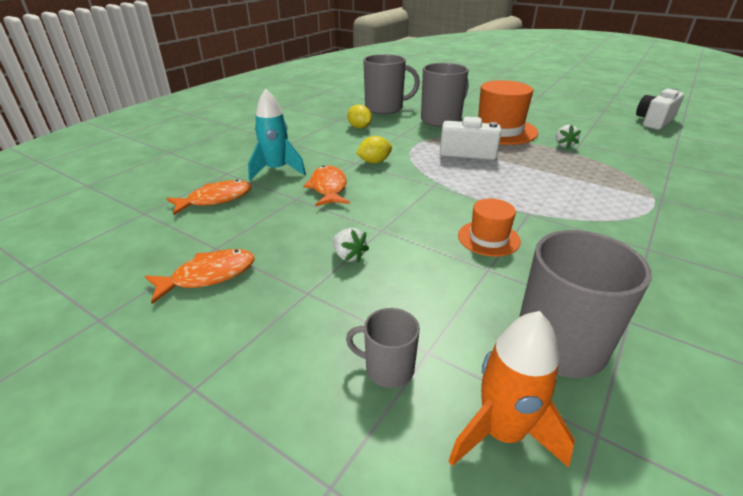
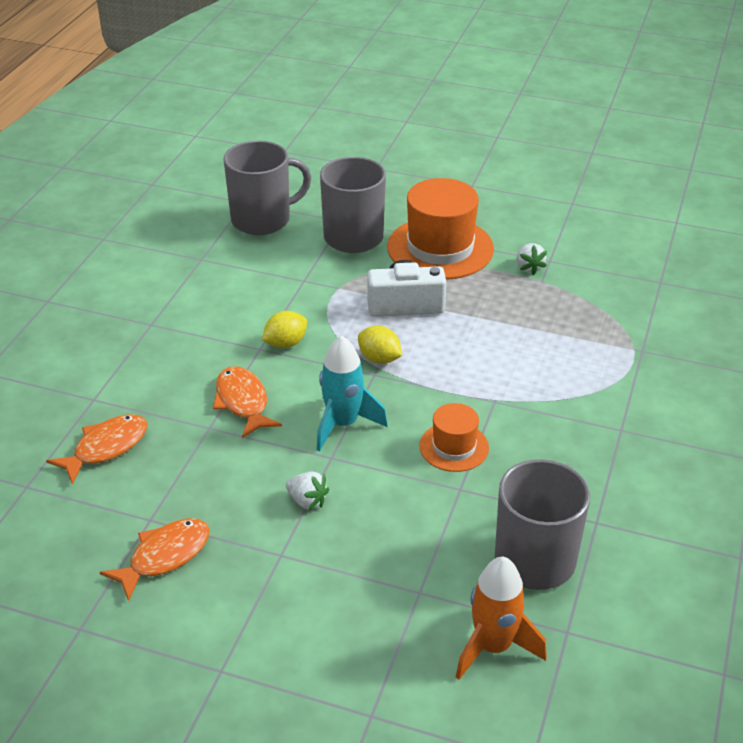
camera: 15 degrees left, 5 degrees up
(277, 170) = (159, 382): turquoise rocket -> turquoise rocket (343, 424)
(359, 127) = (239, 272): yellow lemon -> yellow lemon (379, 359)
(388, 368) = (387, 615): grey mug -> none
(654, 121) = (647, 195): white camera -> none

